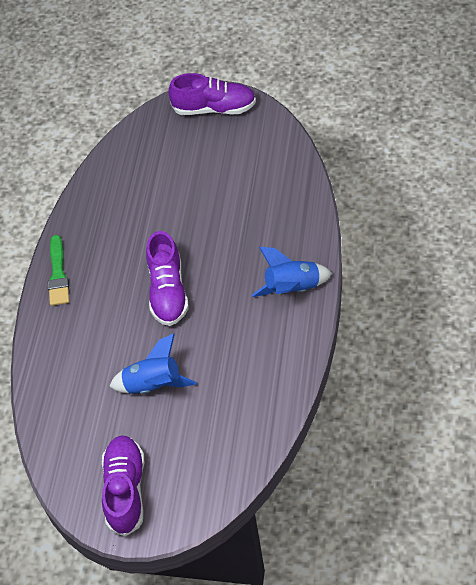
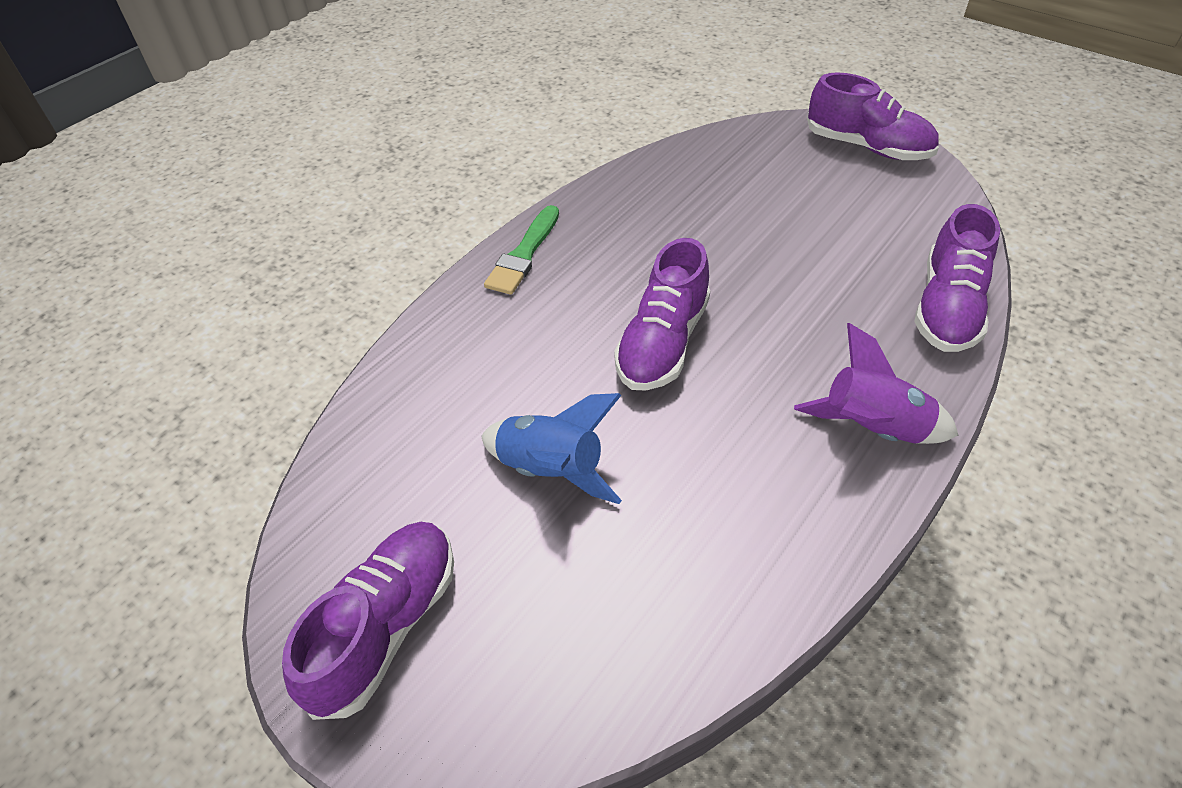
camera: 25 degrees right, 5 degrees down
(292, 288) = (872, 429): blue rocket -> purple rocket
(300, 202) = (947, 307): none -> purple shoe

